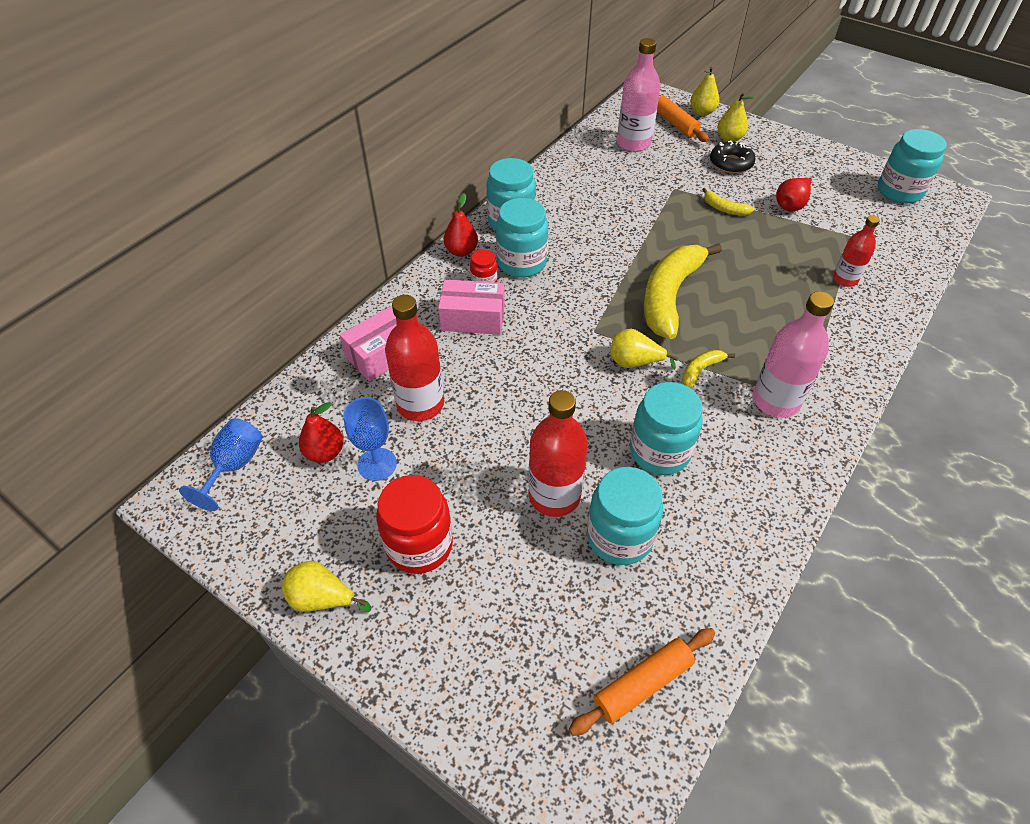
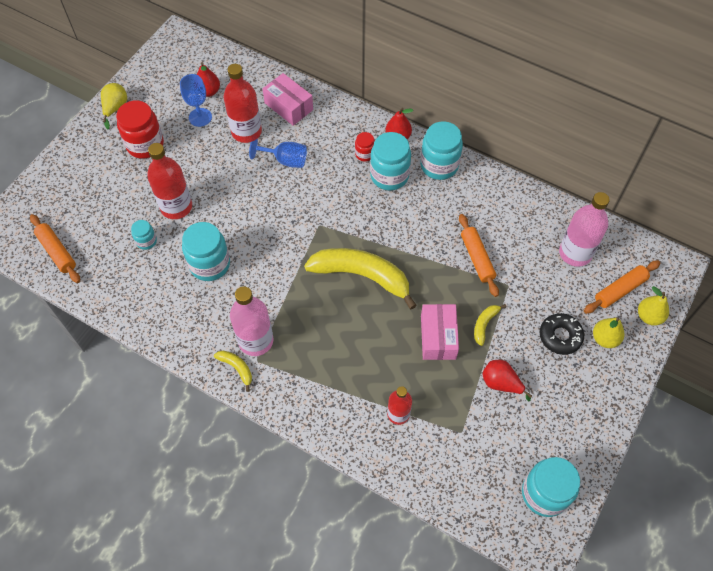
camera: 85 degrees right, 10 degrees up
(234, 466) = (199, 54): blue goblet -> blue goblet (285, 160)
(473, 318) = (326, 151): pink box -> pink box (438, 337)
(619, 537) = (146, 241): turquoise jar -> turquoise jar, size x0.51
(634, 362) = (289, 250): yellow pear -> none
(641, 206) = (477, 258): none -> orange rolling pin
(700, 370) = (283, 293): yellow banana -> yellow banana (237, 368)

